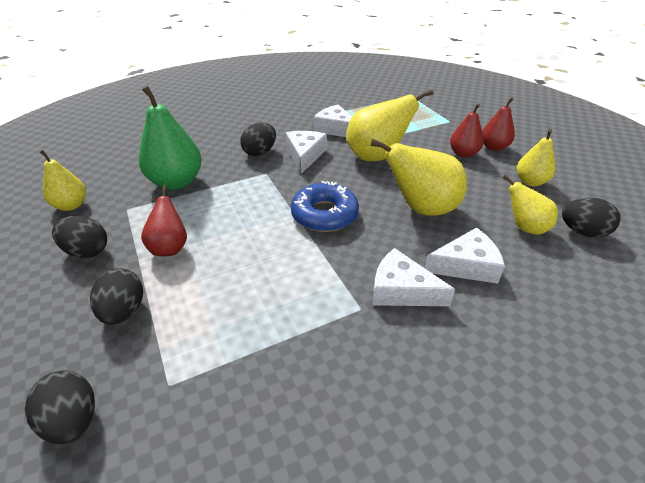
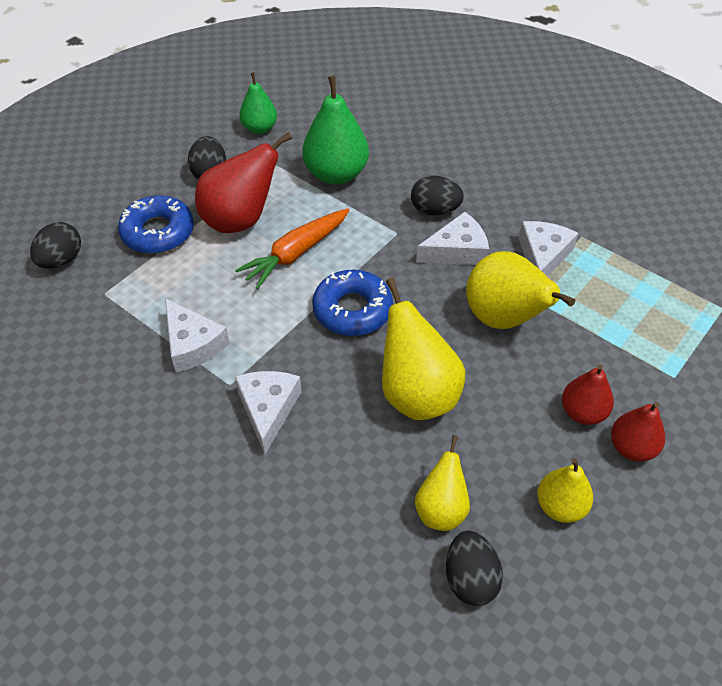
camera: 65 degrees right, 10 degrees up
(71, 205) = (259, 128): yellow pear -> green pear
(124, 311) = (158, 232): black egg -> blue donut
(170, 247) = (240, 220): red pear -> red pear, size x1.67
(241, 226) = (296, 253): none -> orange carrot
(466, 265) = (334, 458): white cheese -> white cheese (192, 344)

